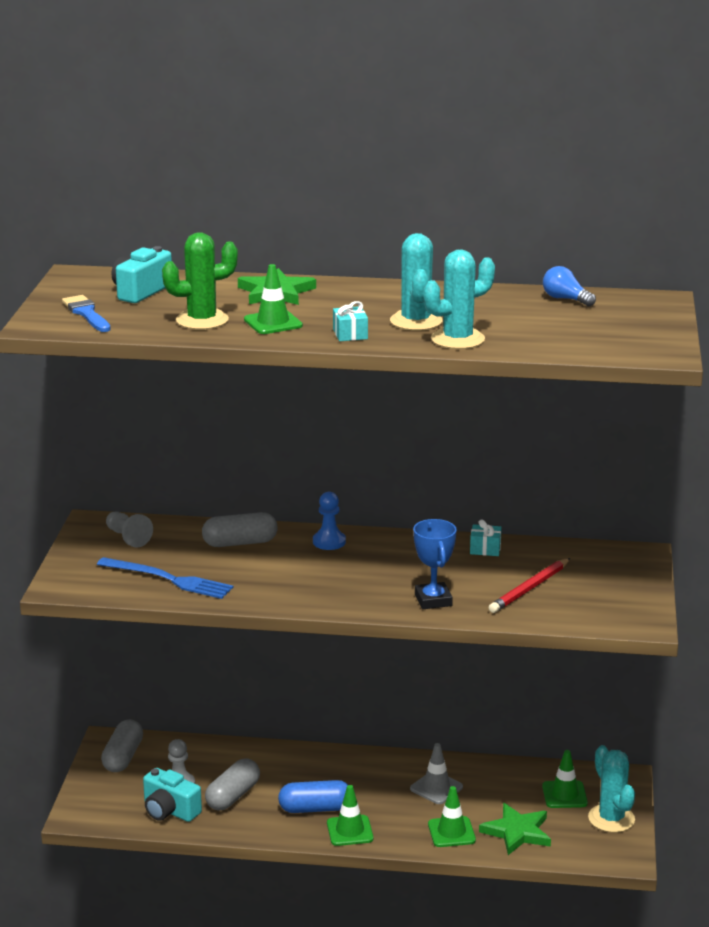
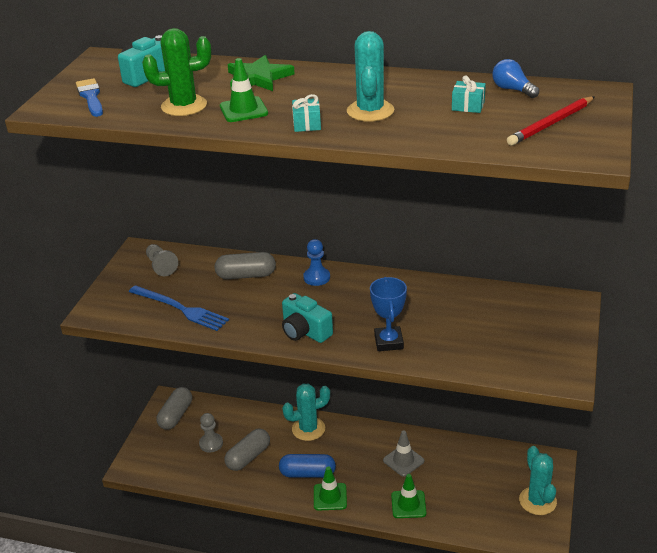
camera: 10 degrees right, 10 degrees up
(169, 811) = (199, 467): turquoise camera -> turquoise camera (305, 331)
(457, 339) = (402, 132): turquoise cactus -> turquoise cactus (308, 429)
(485, 549) = (442, 291): turquoise gift -> turquoise gift (468, 106)
(517, 832) = (460, 508): green star -> none
(529, 588) = (472, 334): red pencil -> red pencil (551, 124)
(564, 795) = (503, 475): green traffic cone -> none

